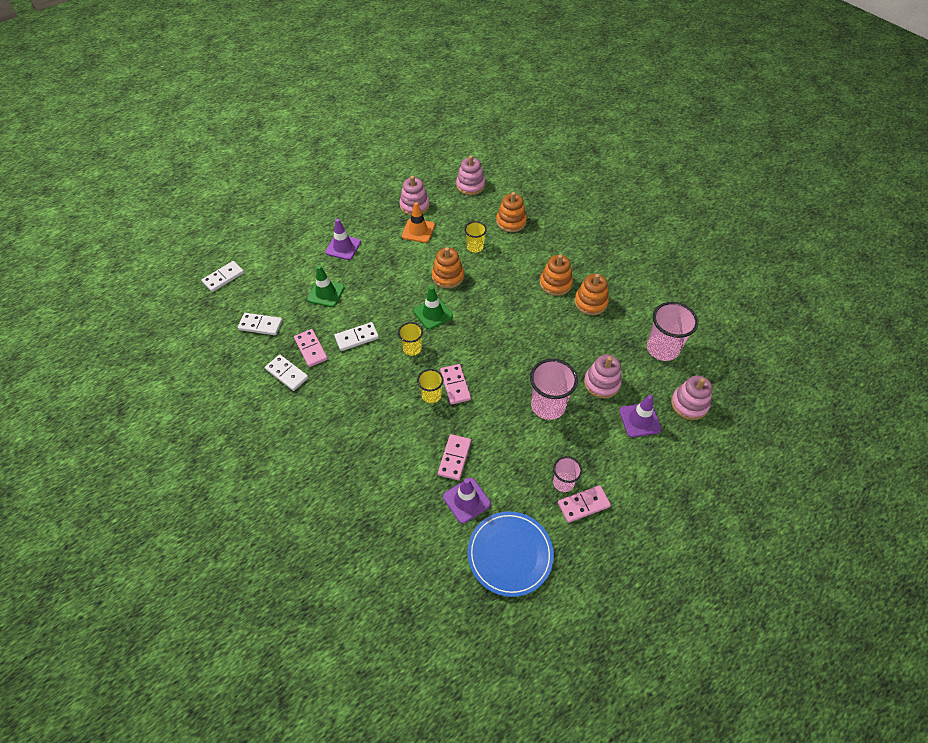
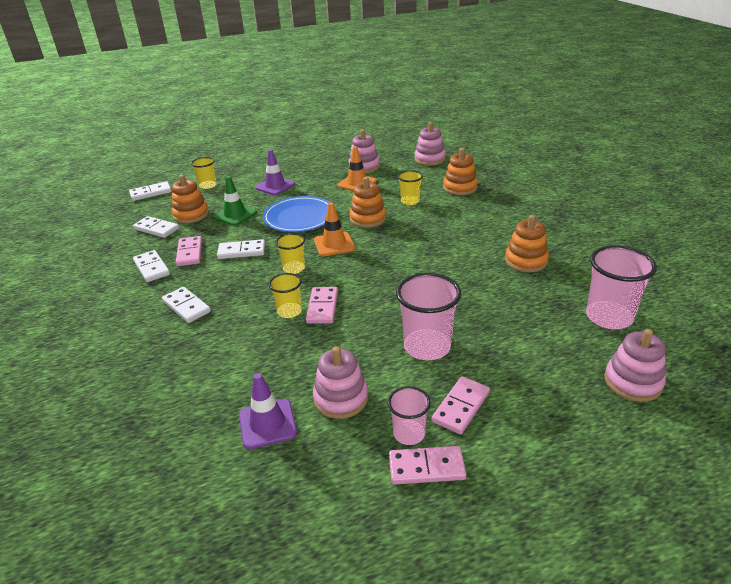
camera: 20 degrees right, 20 degrees down
(275, 257) = (208, 185): none -> yellow cup
(344, 409) = (186, 307): none -> white domino
(433, 313) = (334, 244): green traffic cone -> orange traffic cone
(454, 458) = (279, 376): pink domino -> pink domino (460, 407)
(510, 554) = (289, 503): blue plate -> blue plate (299, 217)
(555, 283) = (488, 239): orange stacking toy -> orange stacking toy (191, 215)
(601, 383) = (510, 337): pink stacking toy -> pink stacking toy (341, 398)
(640, 420) = (550, 385): purple traffic cone -> none

